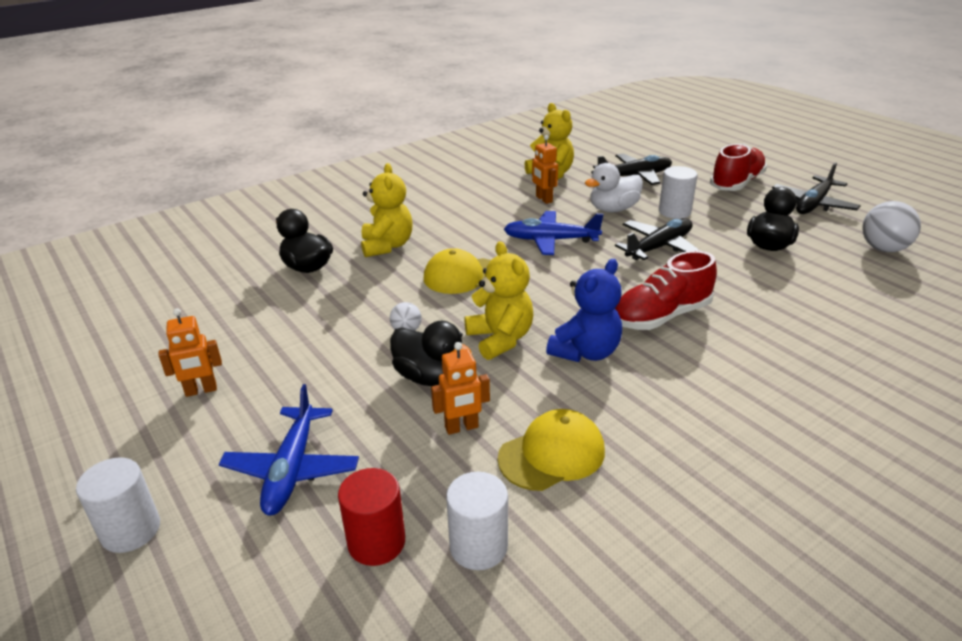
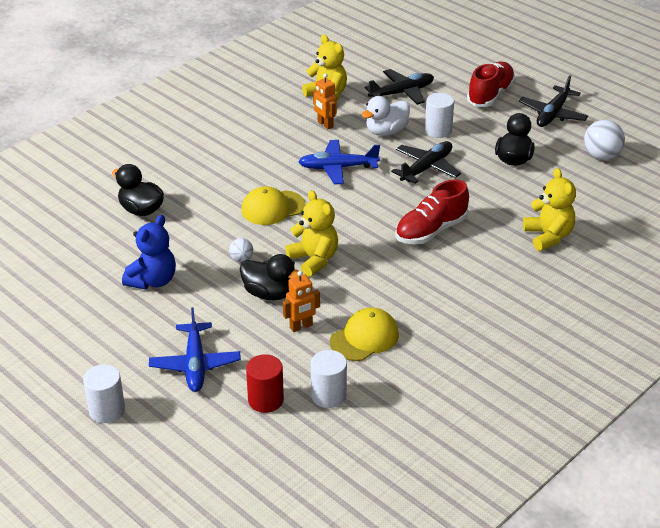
camera: 10 degrees left, 5 degrees up
(201, 390) = (105, 319): orange robot -> none
(387, 246) = (201, 184): yellow teddy bear -> yellow teddy bear (548, 236)
(585, 352) = (378, 264): blue teddy bear -> blue teddy bear (153, 281)

